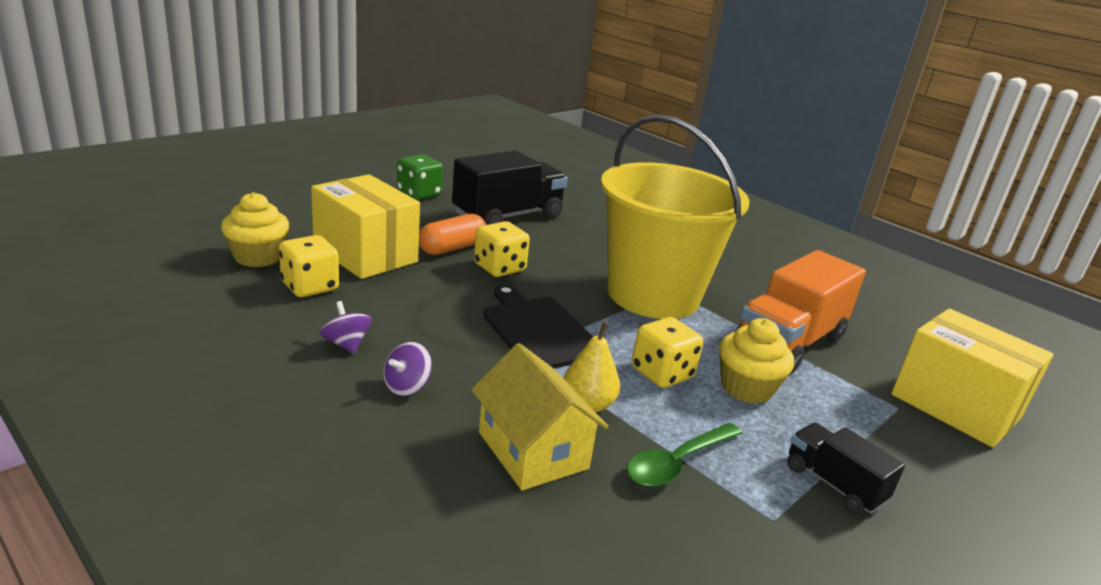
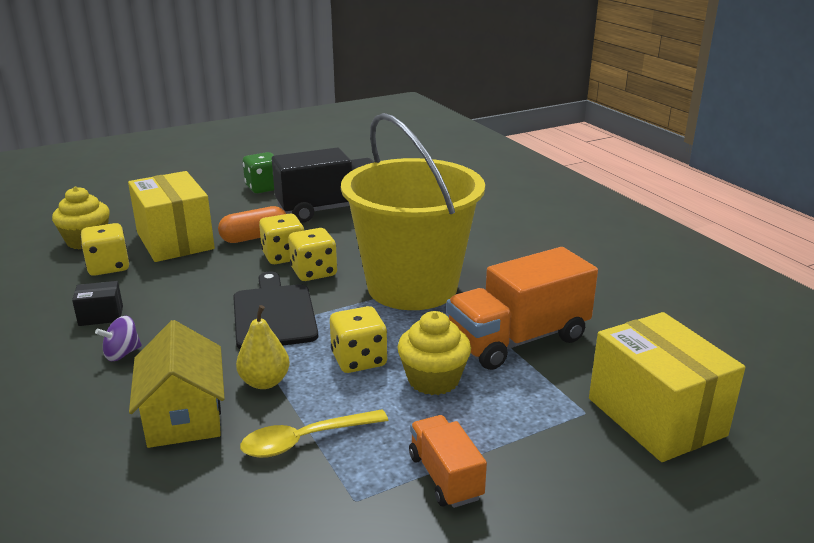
camera: 20 degrees right, 0 degrees up
(346, 344) = (101, 316): purple spinning top -> black box
(544, 284) = (313, 272): none -> yellow dice
(677, 463) = (305, 440): green spoon -> yellow spoon
(834, 484) = (445, 477): black truck -> orange truck

